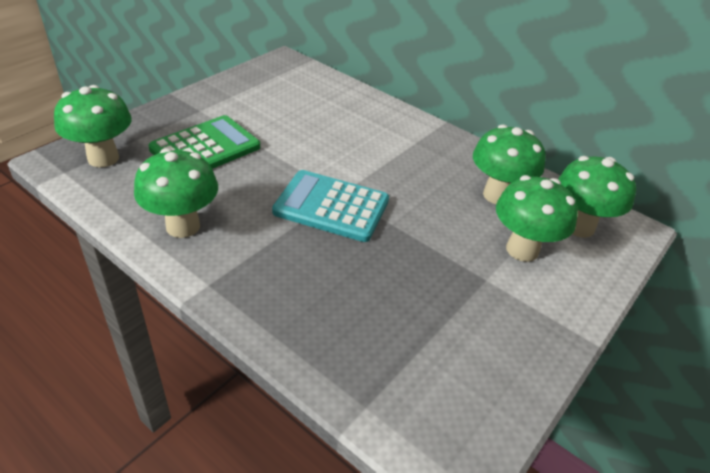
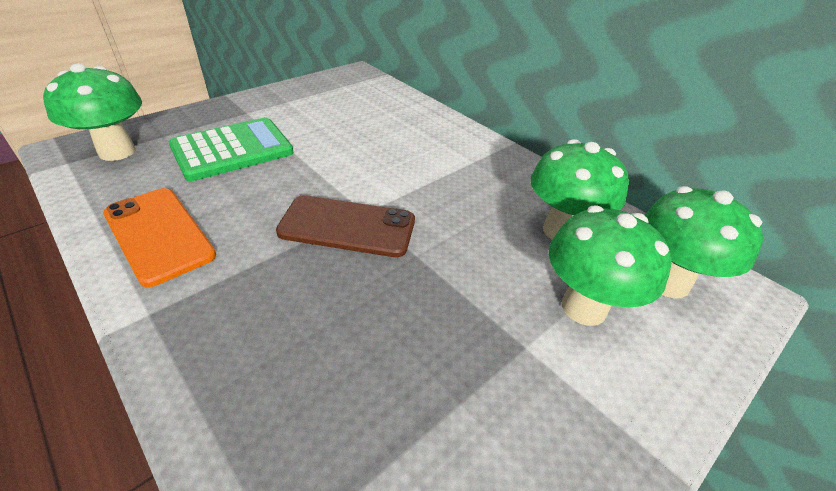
camera: 10 degrees right, 0 degrees up
(183, 226) = (159, 234): green mushroom -> orange phone
(331, 207) = (347, 226): turquoise calculator -> brown phone

